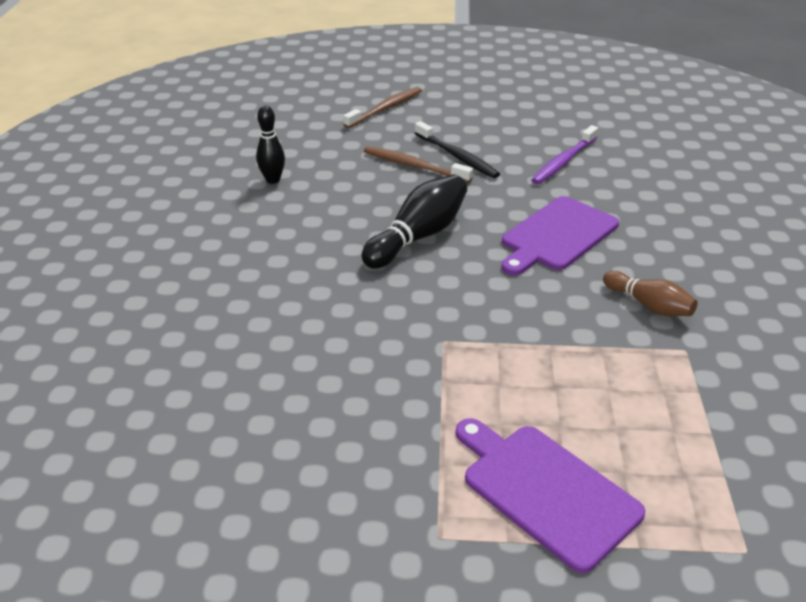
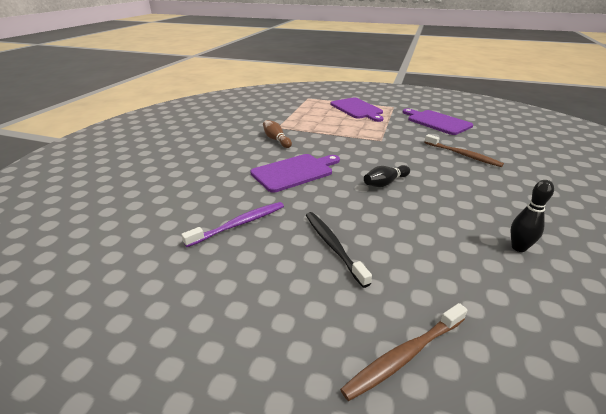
camera: 165 degrees left, 5 degrees down
(311, 451) = (437, 122): none -> purple cutting board
(414, 166) = (378, 241): brown toothbrush -> brown toothbrush (463, 155)
(418, 236) = (385, 183): black bowling pin -> black bowling pin, size x0.61

